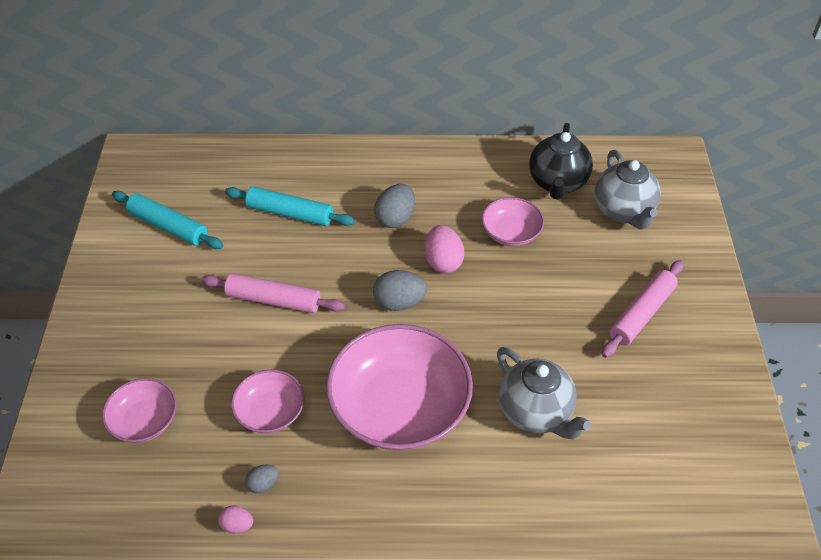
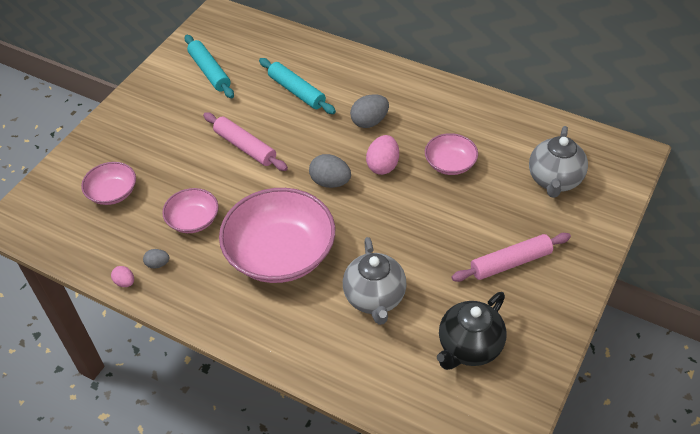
camera: 30 degrees right, 0 degrees up
(557, 183) = (515, 140): black teapot -> black teapot (469, 347)

